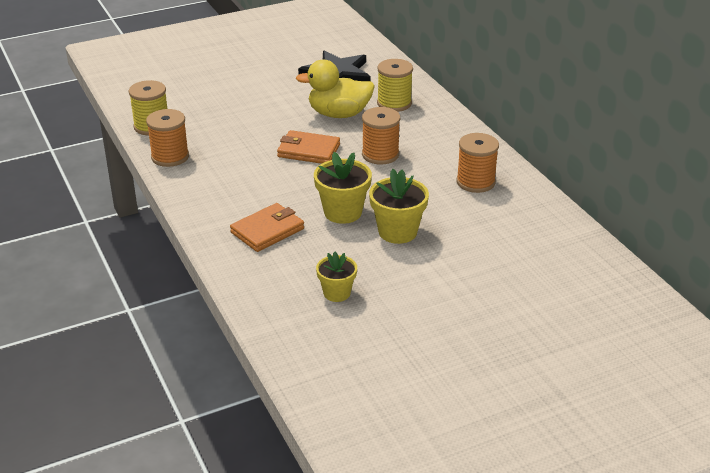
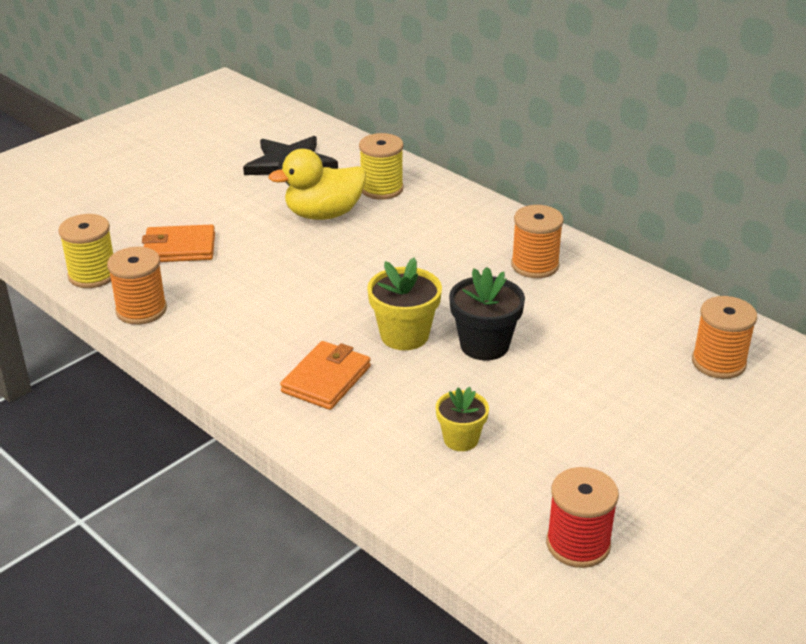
camera: 20 degrees left, 0 degrees up
(308, 151) = (315, 267): orange wallet -> orange wallet (179, 248)
(374, 384) = (578, 544): none -> red spool
(380, 154) = (404, 254): orange spool -> orange spool (718, 362)
(397, 232) = (484, 345): yellow flower pot -> black flower pot

